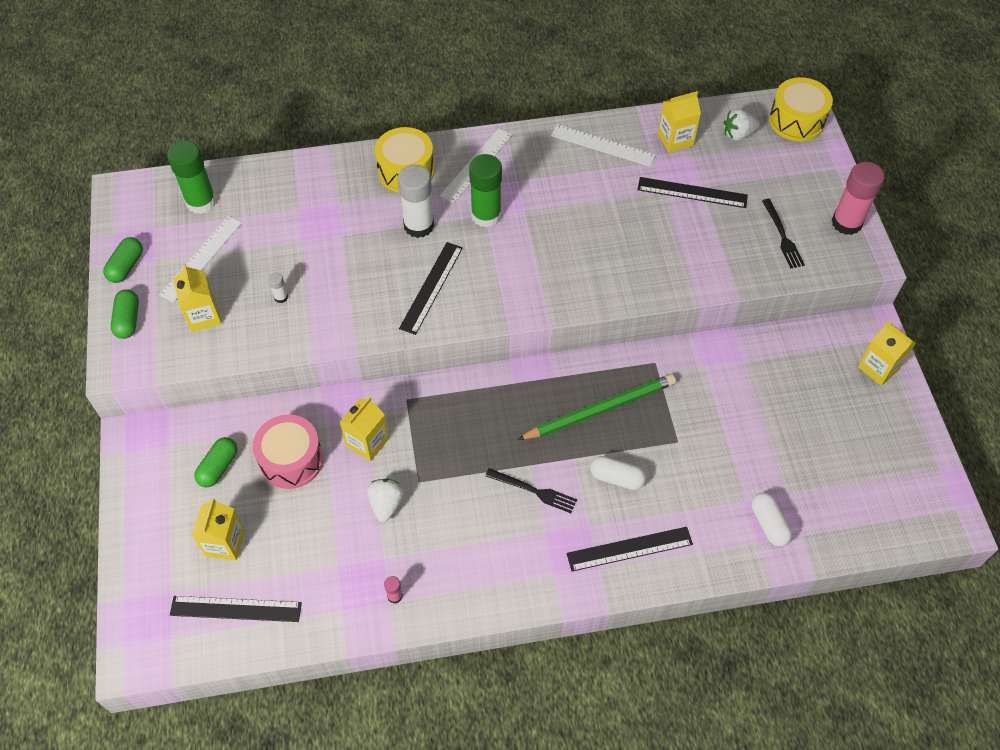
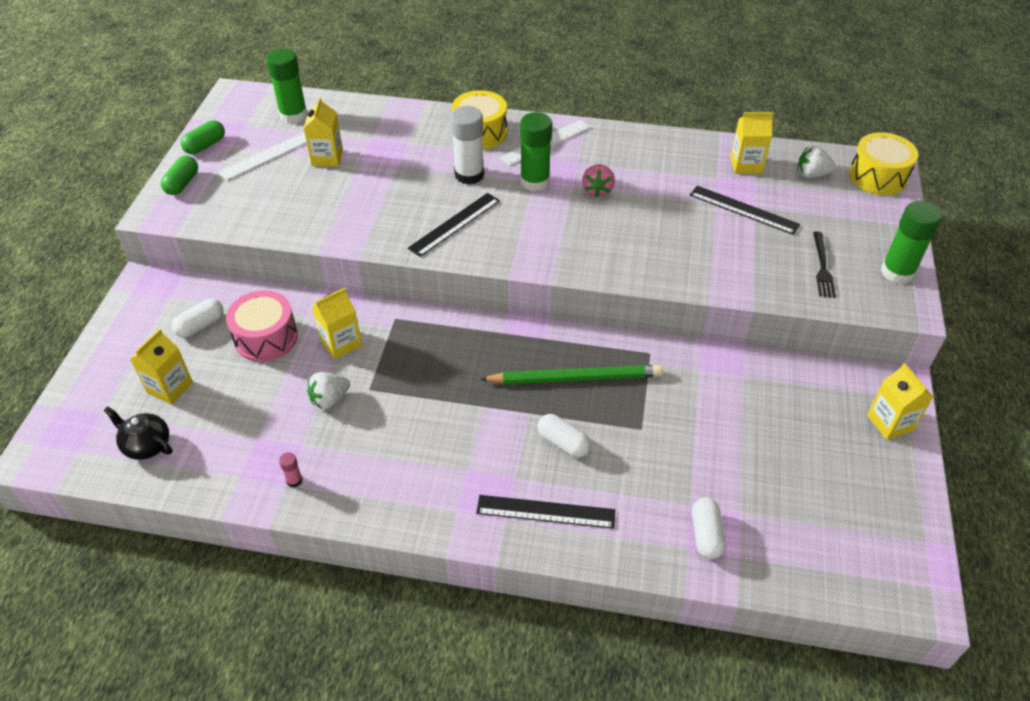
camera: 20 degrees right, 10 degrees down
(203, 316) = (245, 196): yellow carton -> yellow carton (327, 157)
(218, 467) = (200, 325): green capsule -> white capsule
(236, 609) = (146, 445): black ruler -> black teapot
(281, 297) = (318, 199): white glue stick -> none
(386, 504) = (329, 399): white strawberry -> white strawberry turned 150 degrees counterclockwise
(534, 491) = (475, 430): black fork -> none
(550, 208) = (597, 190): none -> pink strawberry
(603, 145) = (672, 154): white ruler -> none
(846, 223) = (897, 272): pink glue stick -> green glue stick

